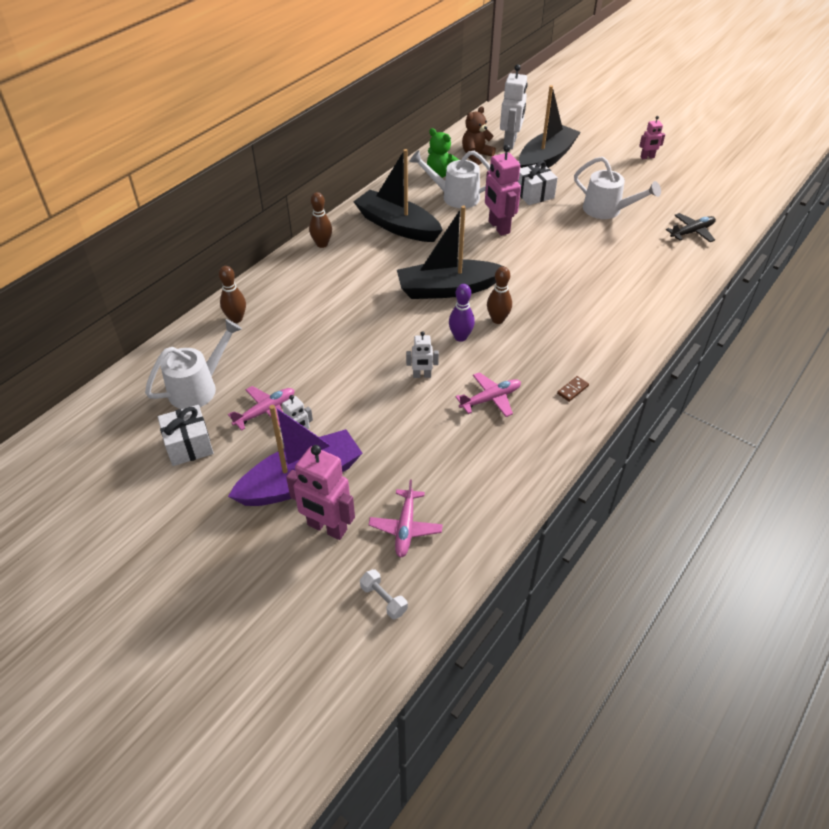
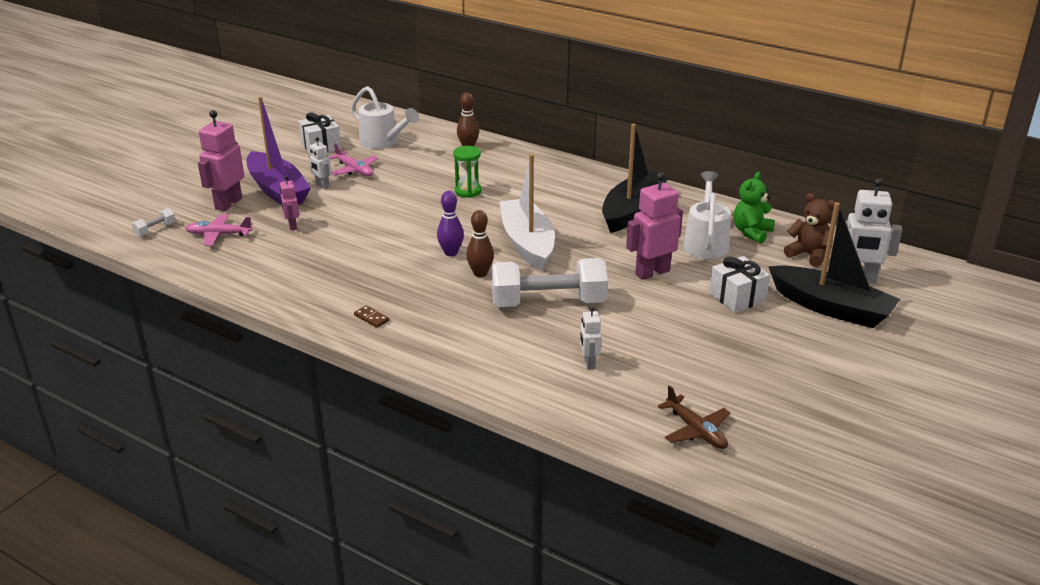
camera: 85 degrees right, 15 degrees down
(322, 244) = (587, 174): brown bowling pin -> none
(339, 322) = (468, 191): none -> green hourglass
(422, 375) = (395, 235): white robot -> white robot (589, 363)
(447, 289) = (527, 243): black boat -> white boat
(490, 399) = (361, 270): pink plane -> none
(544, 283) = (548, 303): none -> white dumbbell
(607, 210) = (722, 355): white watering can -> none
(647, 157) = (892, 401): pink robot -> pink robot (292, 226)
(692, 232) = (696, 430): black plane -> brown plane

